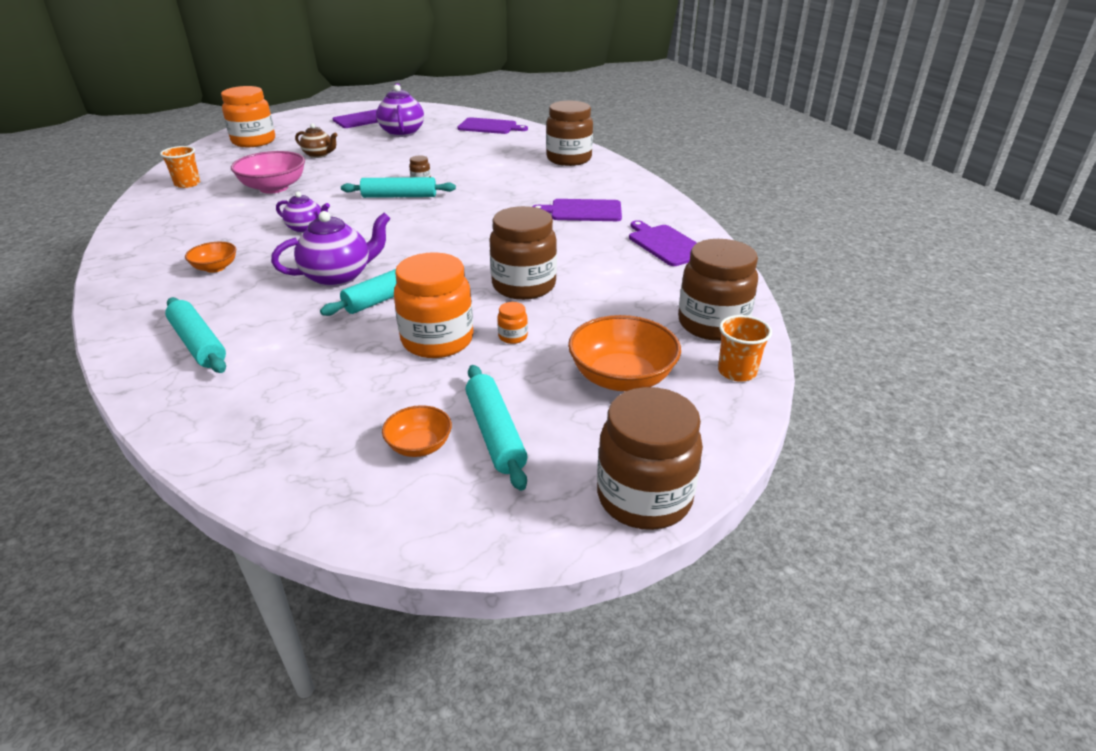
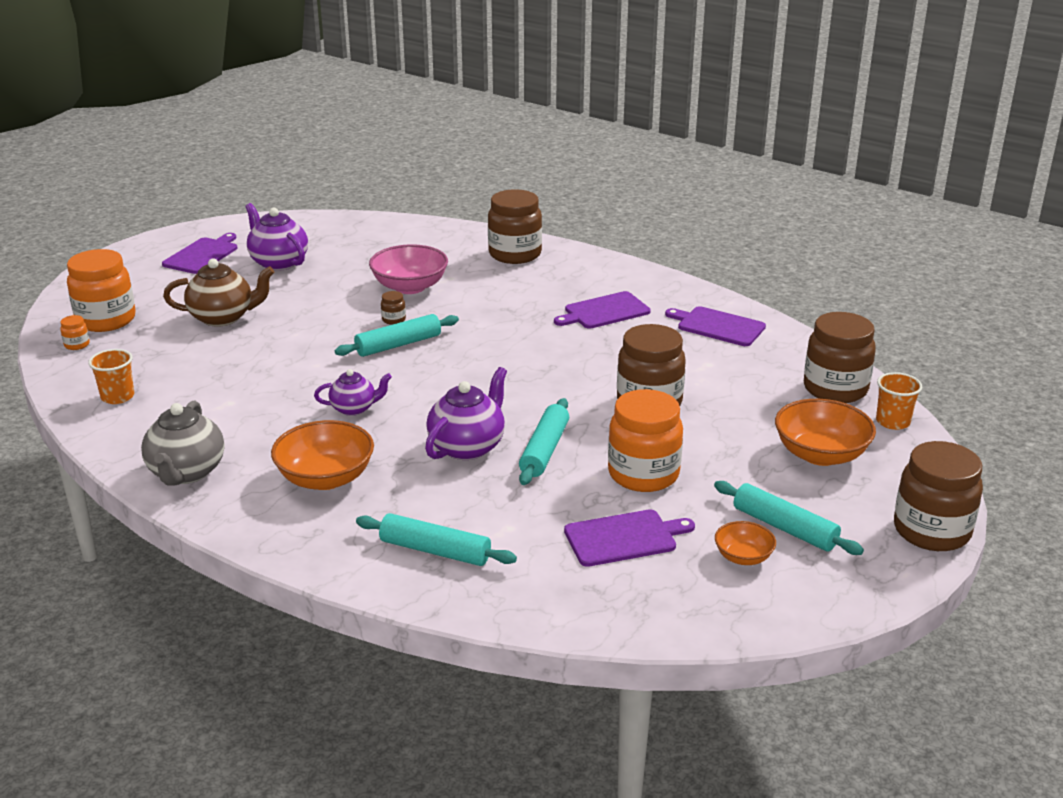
camera: 30 degrees left, 5 degrees down
(146, 238) = (186, 473): none -> grey teapot
(215, 268) = (325, 478): orange bowl -> orange bowl, size x1.81
(274, 188) = (237, 373): pink bowl -> pink bowl (410, 287)
(319, 155) = (223, 317): brown teapot -> brown teapot, size x1.61
(489, 127) = (372, 232): purple cutting board -> purple cutting board (624, 538)
(513, 337) = (699, 450): orange jar -> orange jar (77, 345)

